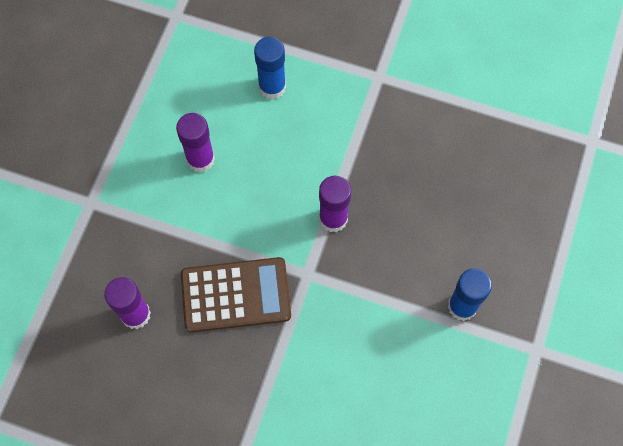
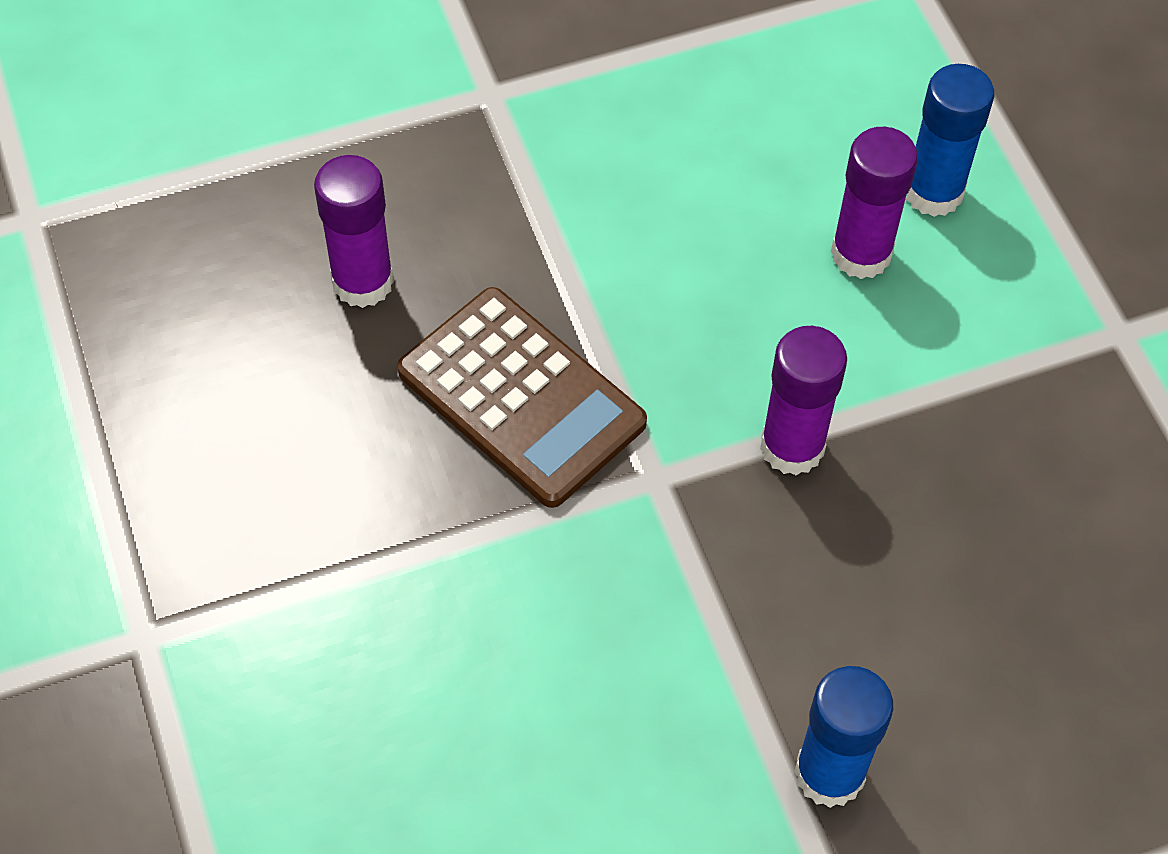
camera: 50 degrees right, 10 degrees down
(200, 159) = (706, 184): purple glue stick -> purple glue stick (861, 254)

